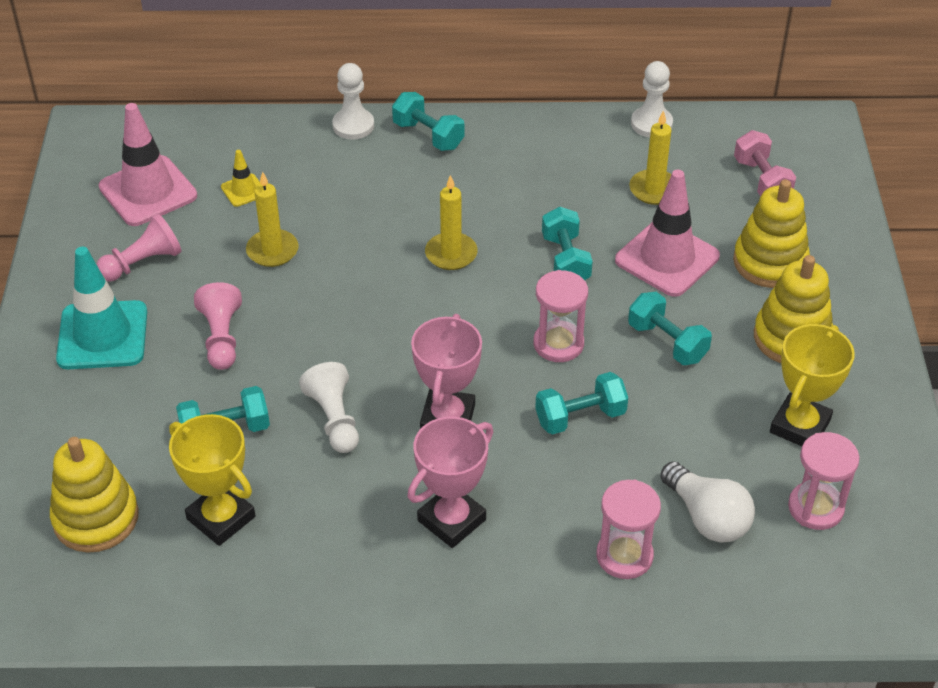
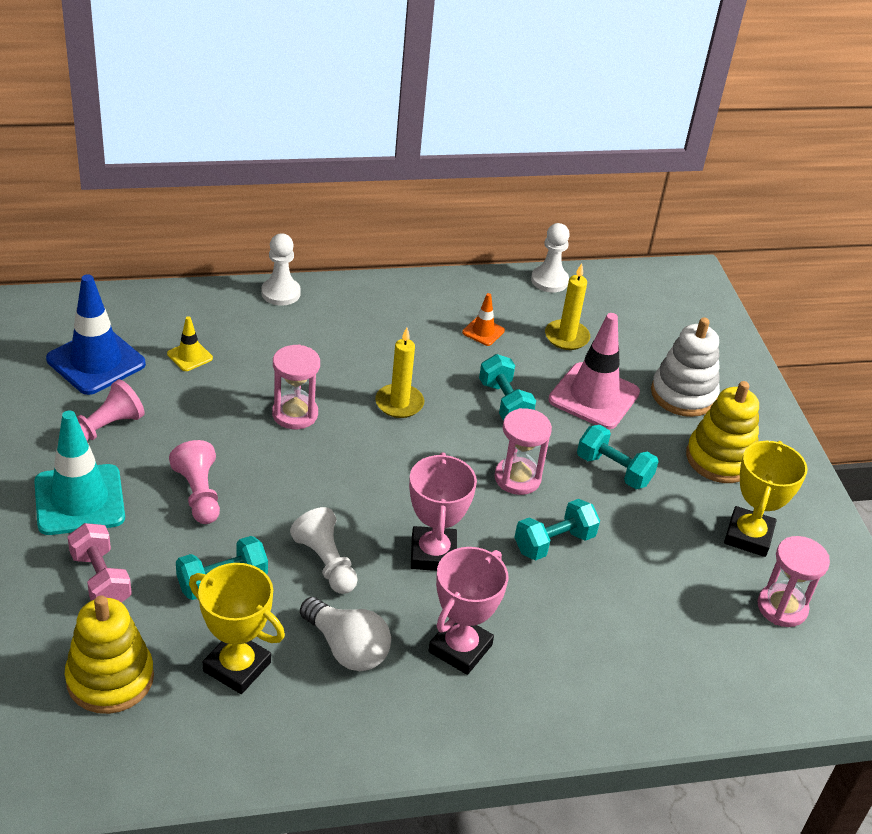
camera: 15 degrees left, 5 degrees down
(148, 191) = (96, 362): pink traffic cone -> blue traffic cone
(272, 251) = (230, 410): yellow candle -> none
(428, 135) = (352, 299): turquoise dumbbell -> none
(562, 179) = (483, 331): none -> orange traffic cone
(624, 556) = (627, 667): pink hourglass -> pink hourglass (295, 414)
(707, 517) = (691, 624): white light bulb -> white light bulb (347, 648)
(761, 180) = (657, 325): pink dumbbell -> pink dumbbell (100, 579)
(770, 262) = (683, 394): yellow stacking toy -> white stacking toy

